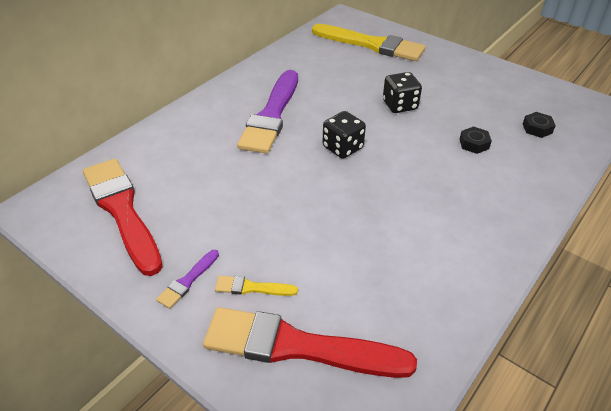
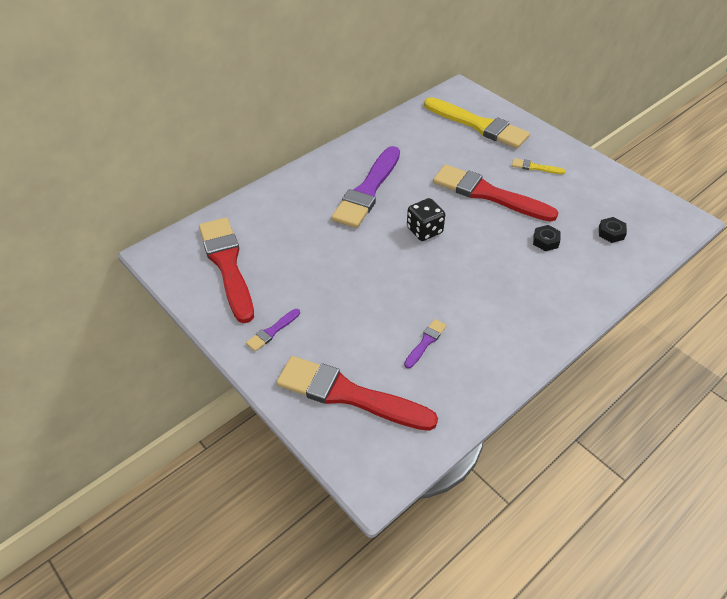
camera: 10 degrees right, 5 degrees up
(252, 288) = (322, 344): yellow brush -> yellow brush (535, 167)
(375, 268) = (425, 342): none -> purple brush
(400, 105) = (488, 194): black dice -> red brush

